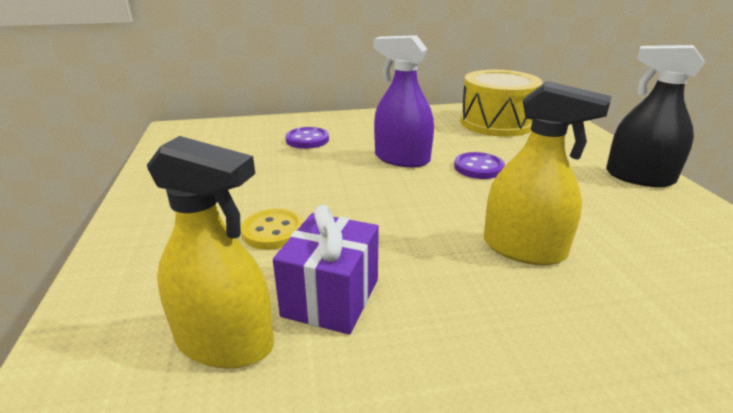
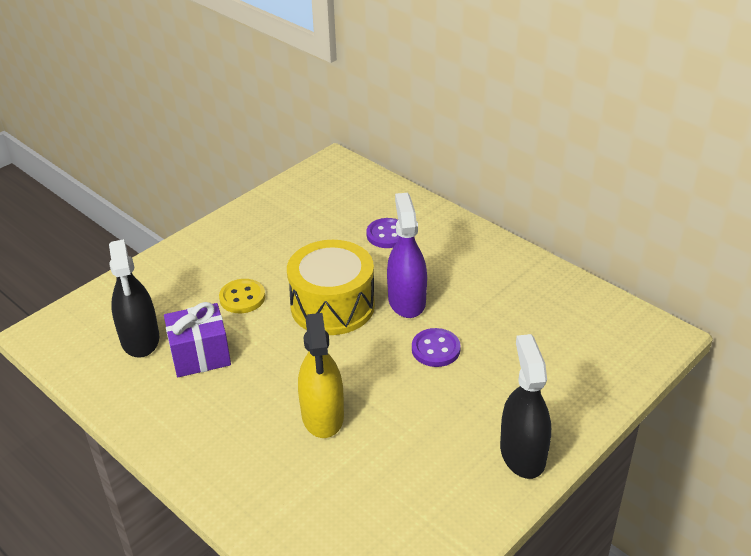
camera: 55 degrees right, 10 degrees up
(225, 342) = (140, 339): yellow spray bottle -> black spray bottle
(496, 123) = (562, 323): yellow drum -> yellow drum (332, 306)

